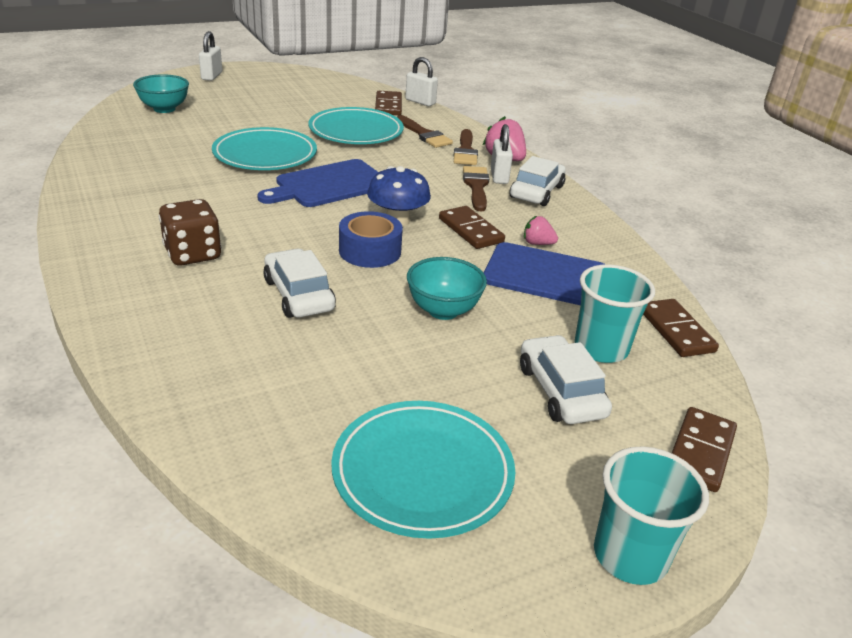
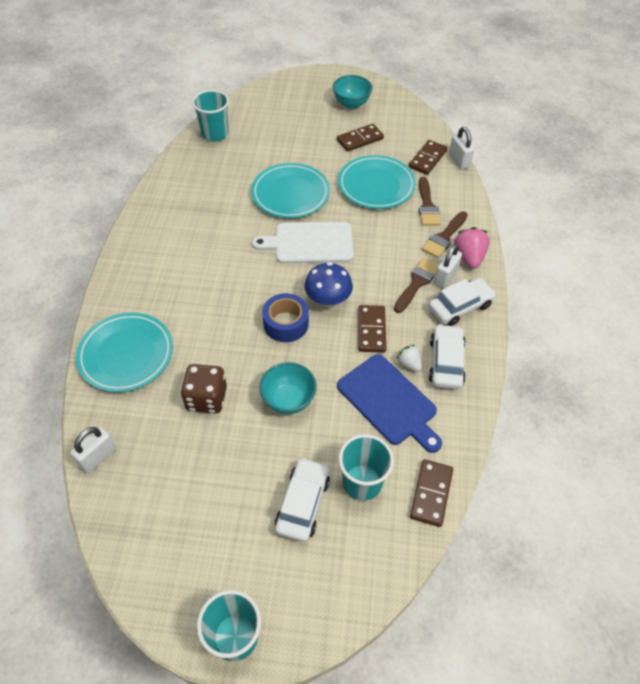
camera: 35 degrees right, 20 degrees up
(118, 129) = (215, 134): none -> turquoise cup
(164, 109) = (258, 118): turquoise bowl -> turquoise bowl (351, 104)
(193, 254) = (179, 283): brown dice -> brown dice (206, 398)
(212, 76) = (318, 83): white padlock -> white padlock (98, 457)
(298, 295) = (213, 346): white car -> white car (446, 362)
(329, 185) = (310, 243): blue cutting board -> white cutting board
(422, 472) = (176, 519): turquoise plate -> turquoise plate (126, 354)
(537, 243) = (409, 364): pink strawberry -> white strawberry
(700, 452) = (345, 596): brown domino -> brown domino (360, 139)

